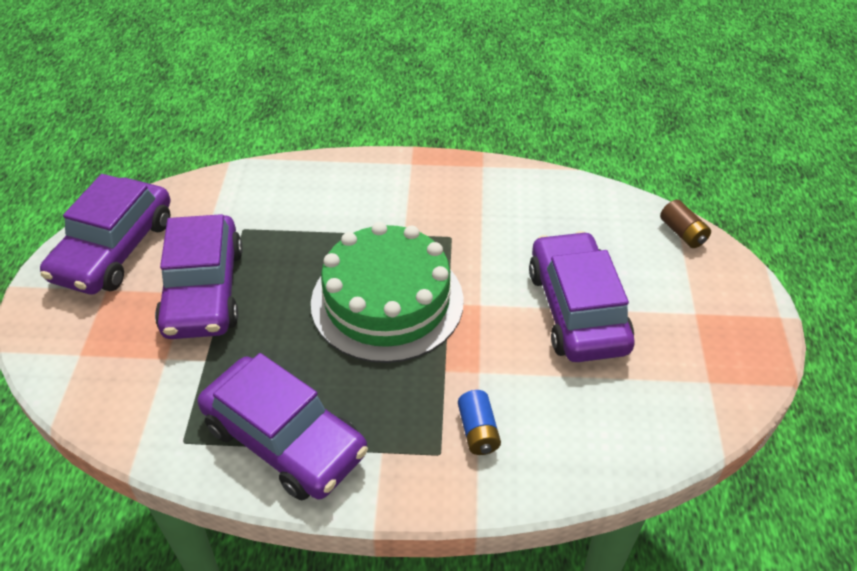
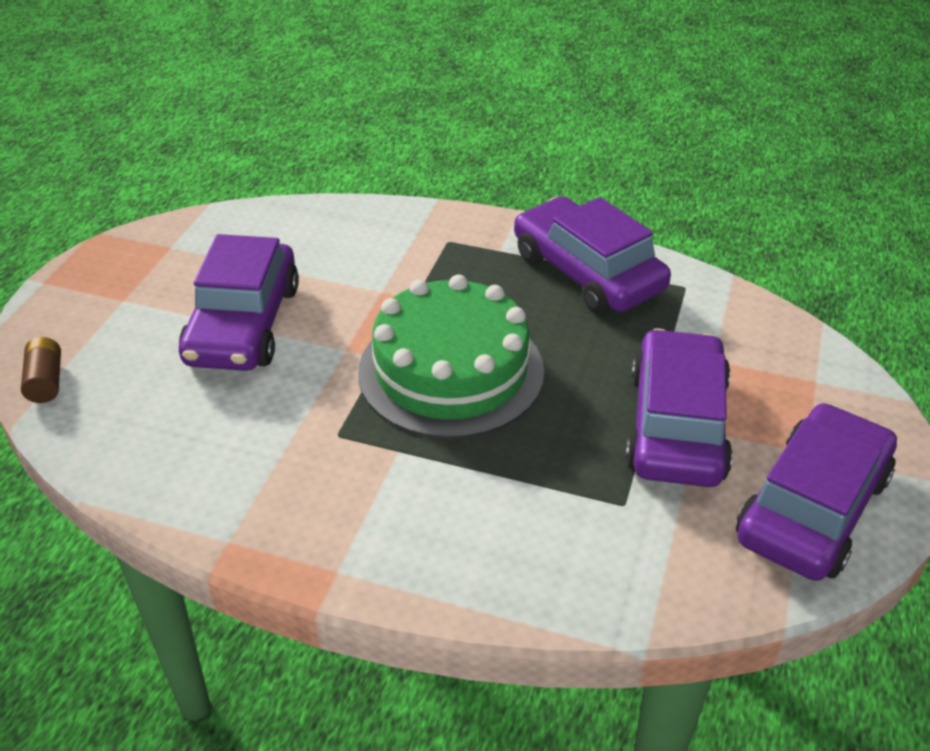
camera: 165 degrees left, 5 degrees down
(478, 431) = (406, 249): blue battery -> none

